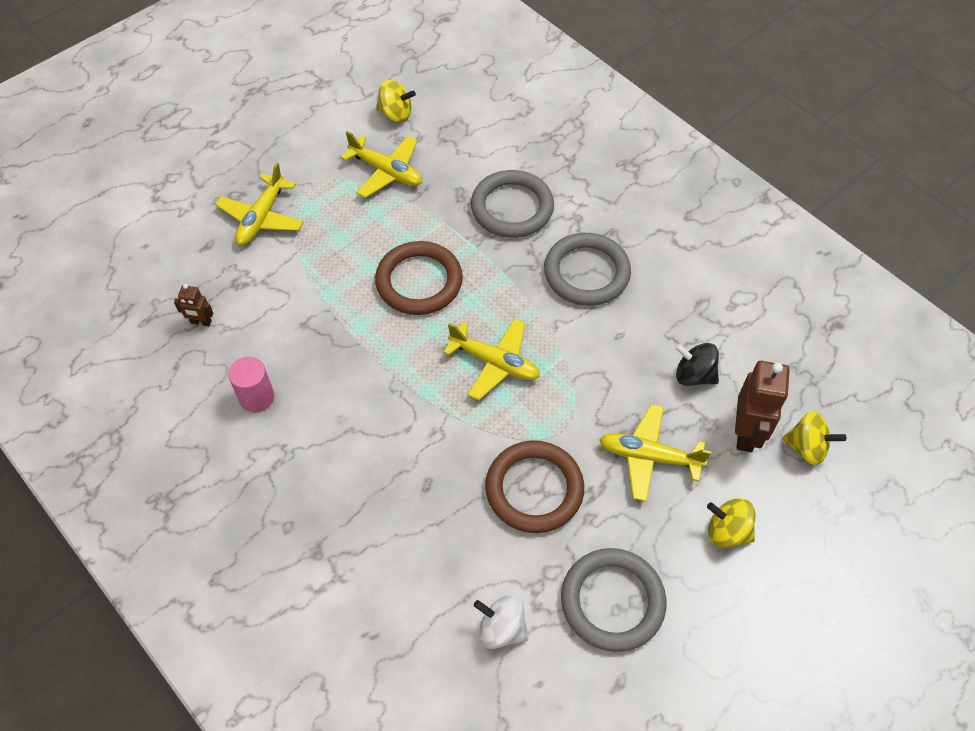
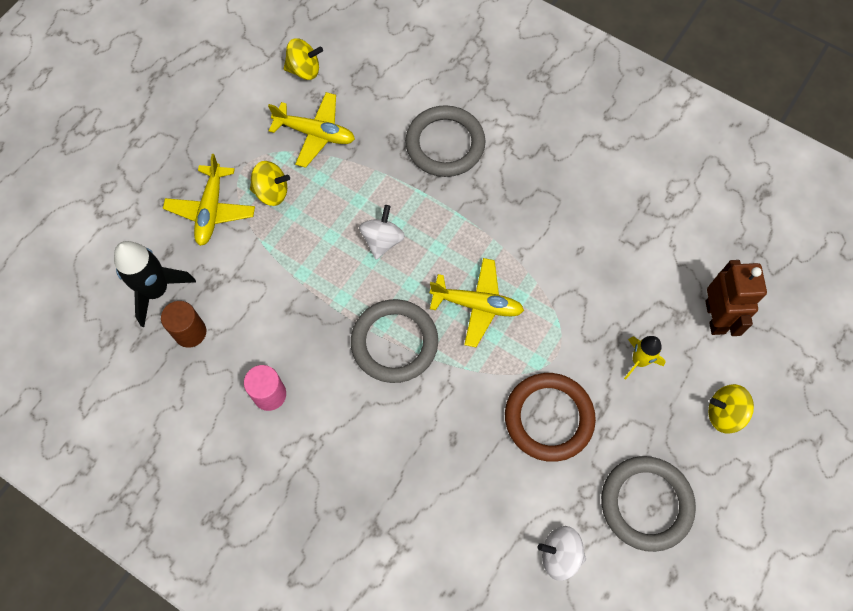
camera: 15 degrees left, 10 degrees up
(183, 277) = (156, 290): none -> black rocket
(201, 322) = (190, 332): brown robot -> brown cylinder
(419, 281) = (382, 240): brown ring -> white spinning top
(586, 273) = (533, 194): grey ring -> grey ring (394, 343)
(649, 456) = (639, 361): yellow plane -> yellow rocket
(694, 375) = (656, 273): black spinning top -> none
(807, 447) = (770, 317): yellow spinning top -> yellow spinning top (272, 192)

